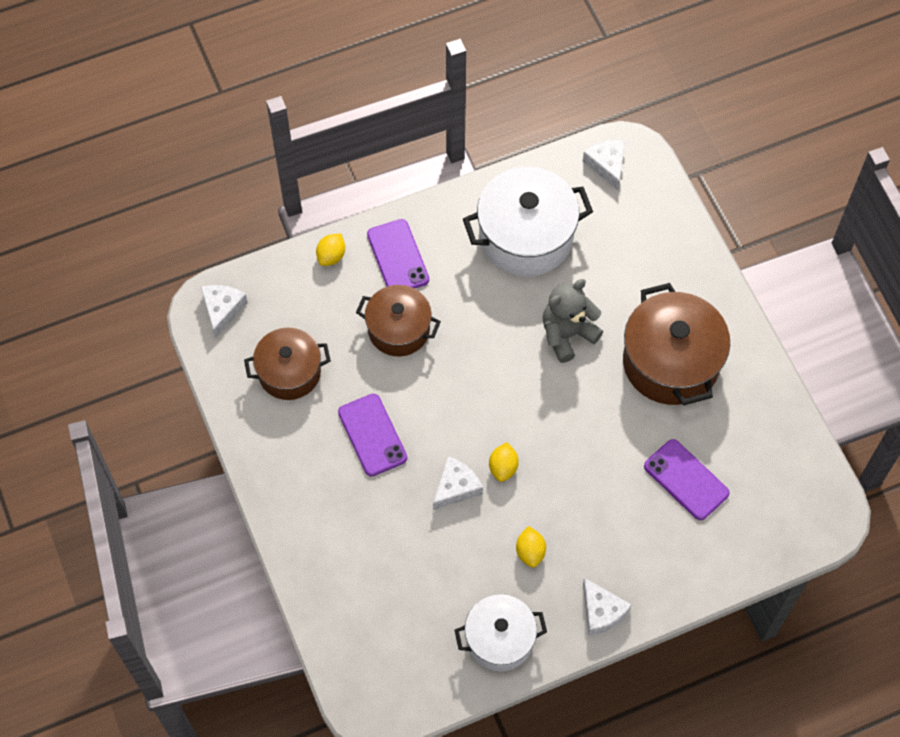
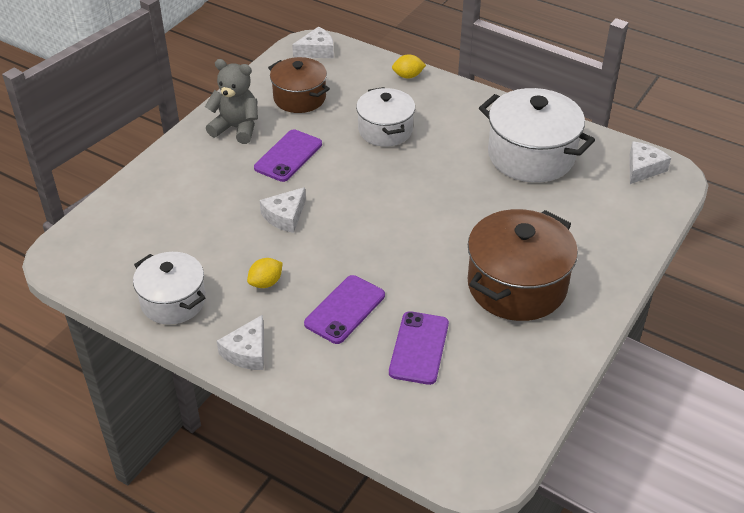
camera: 55 degrees right, 20 degrees down
(398, 257) = (441, 104): purple phone -> purple phone (345, 309)
(399, 329) = (385, 130): brown pot -> white pot
(456, 487) = (285, 216): white cheese -> white cheese turned 120 degrees clockwise
(503, 467) = (325, 233): yellow lemon -> none
(567, 334) = (475, 215): grey teddy bear -> grey teddy bear (236, 128)

